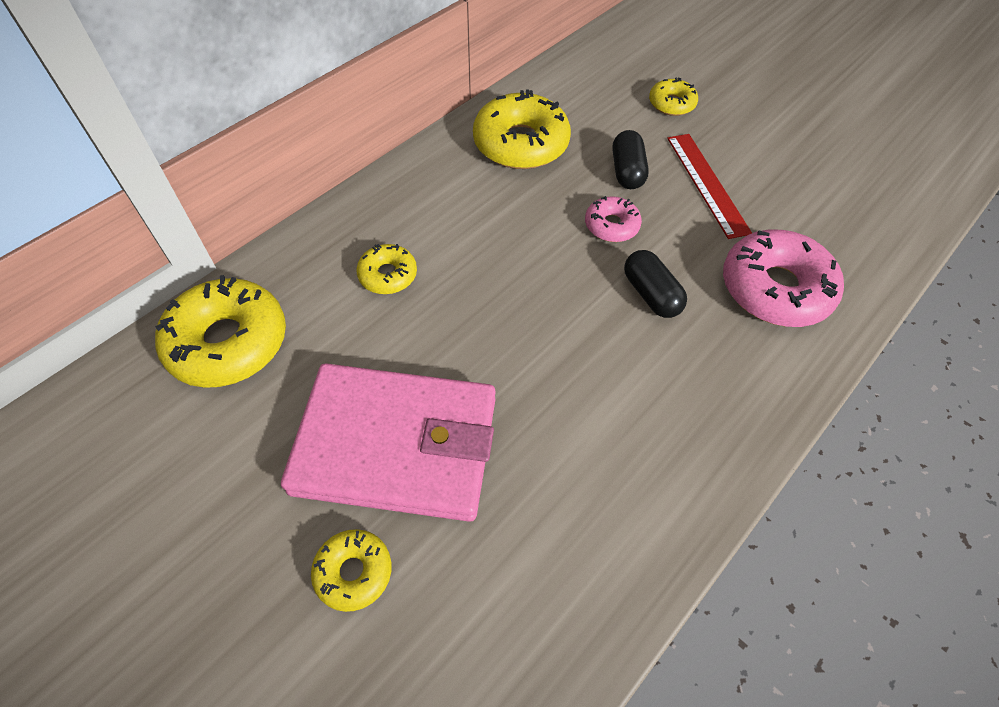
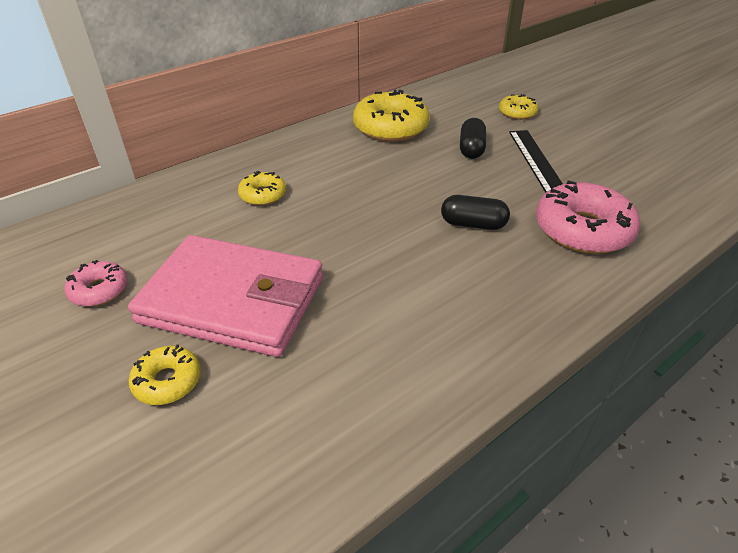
camera: 10 degrees right, 15 degrees down
(228, 342) = (126, 224): yellow donut -> none
(611, 225) = (450, 180): pink donut -> pink donut (99, 290)
(651, 294) = (473, 224): black capsule -> black capsule turned 60 degrees counterclockwise
(707, 184) = (536, 160): red ruler -> black ruler

